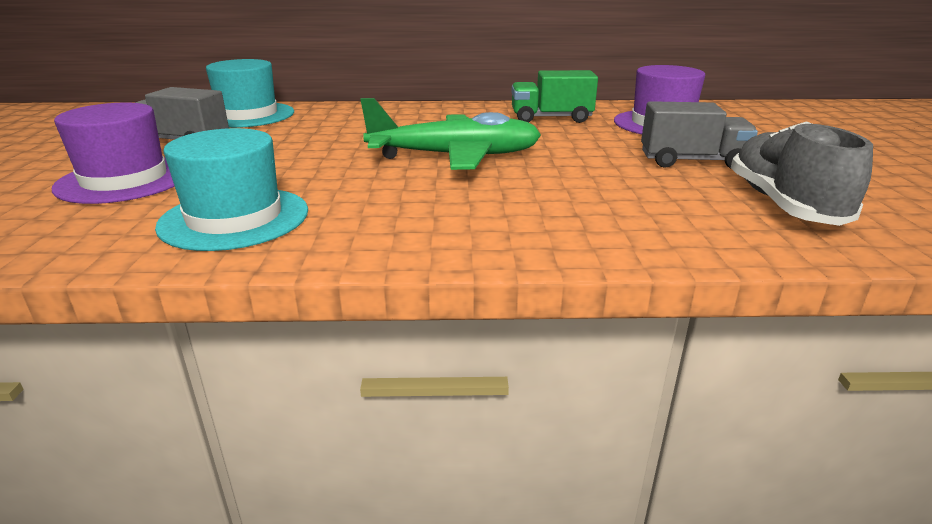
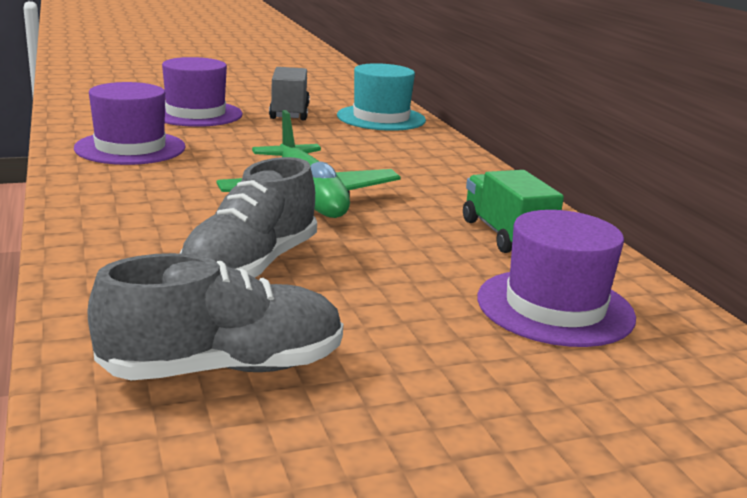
camera: 70 degrees right, 5 degrees down
(234, 218) = (130, 148): turquoise hat -> purple hat
(608, 186) = (251, 267): none -> grey shoe
(691, 161) = (374, 319): grey truck -> none

